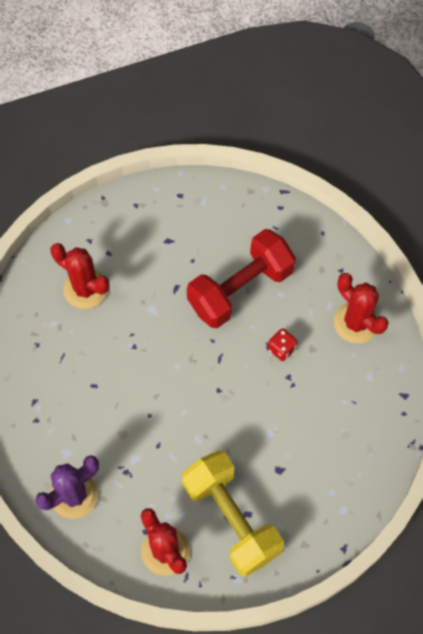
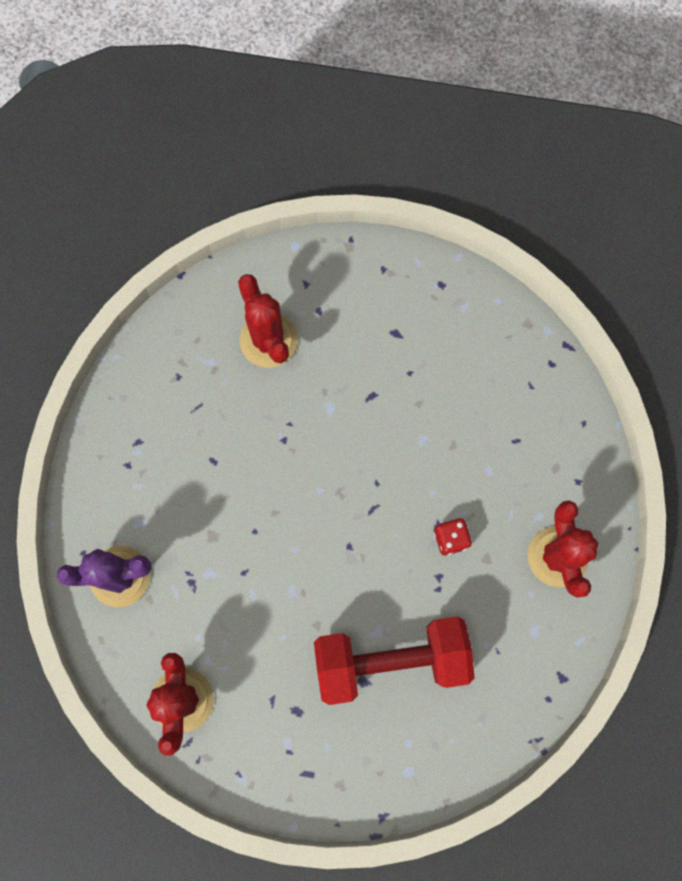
camera: 30 degrees right, 10 degrees up
(231, 518) = (276, 706): yellow dumbbell -> none
(240, 289) = (445, 439): red dumbbell -> red dumbbell (391, 660)

